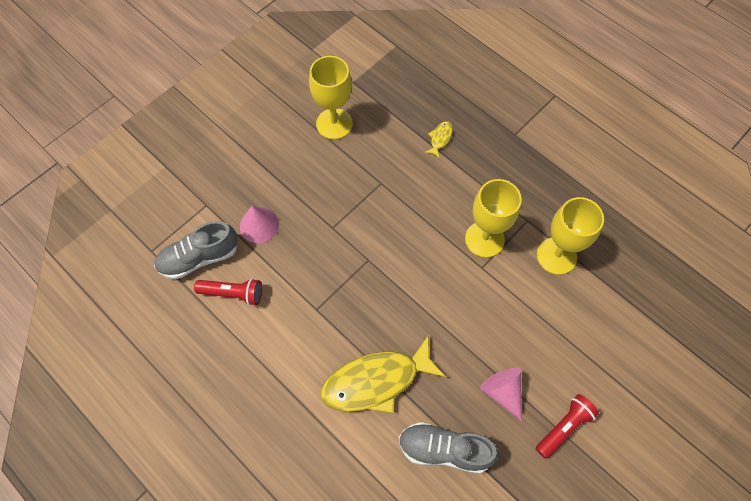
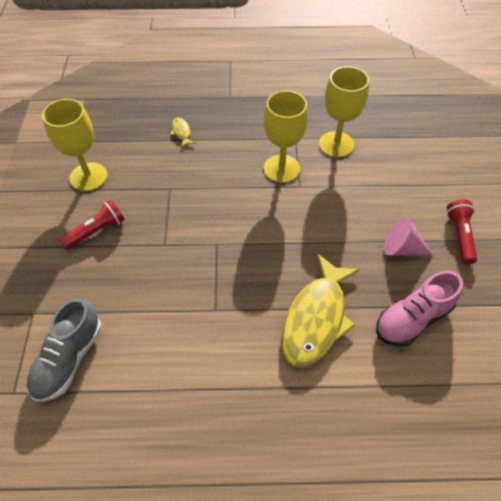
camera: 45 degrees left, 10 degrees down
(232, 293) = (131, 360): red flashlight -> red flashlight (96, 231)
(259, 225) = (99, 290): pink cone -> none
(444, 449) = (412, 319): grey shoe -> pink shoe

